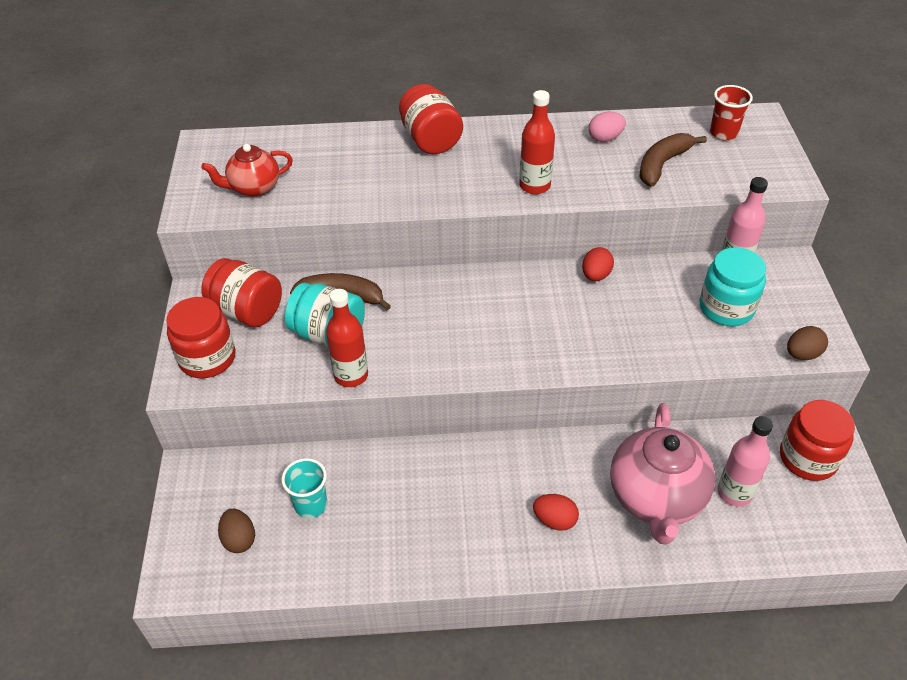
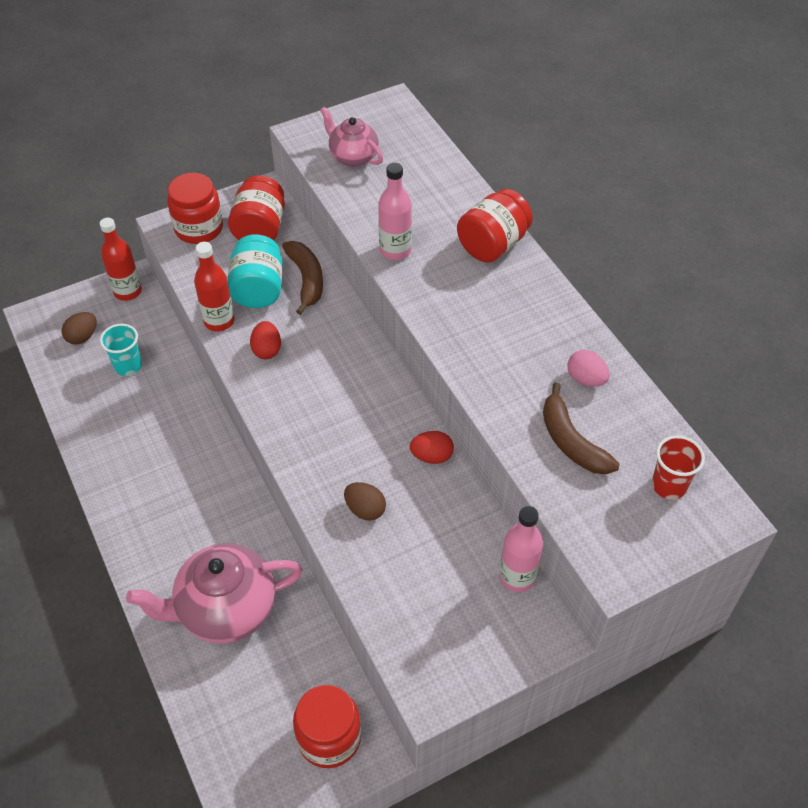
camera: 65 degrees right, 5 degrees up
(254, 188) = (353, 157): red teapot -> pink teapot
(534, 186) = (469, 344): red bottle -> red bottle (128, 291)
(554, 520) = (172, 536): red egg -> red egg (267, 350)
(662, 164) = (571, 441): brown banana -> brown banana turned 135 degrees counterclockwise
(726, 308) = (442, 584): turquoise jar -> none
(734, 493) = (258, 676): pink bottle -> pink bottle (395, 250)
(802, 354) = (407, 671): brown egg -> brown egg (365, 509)

